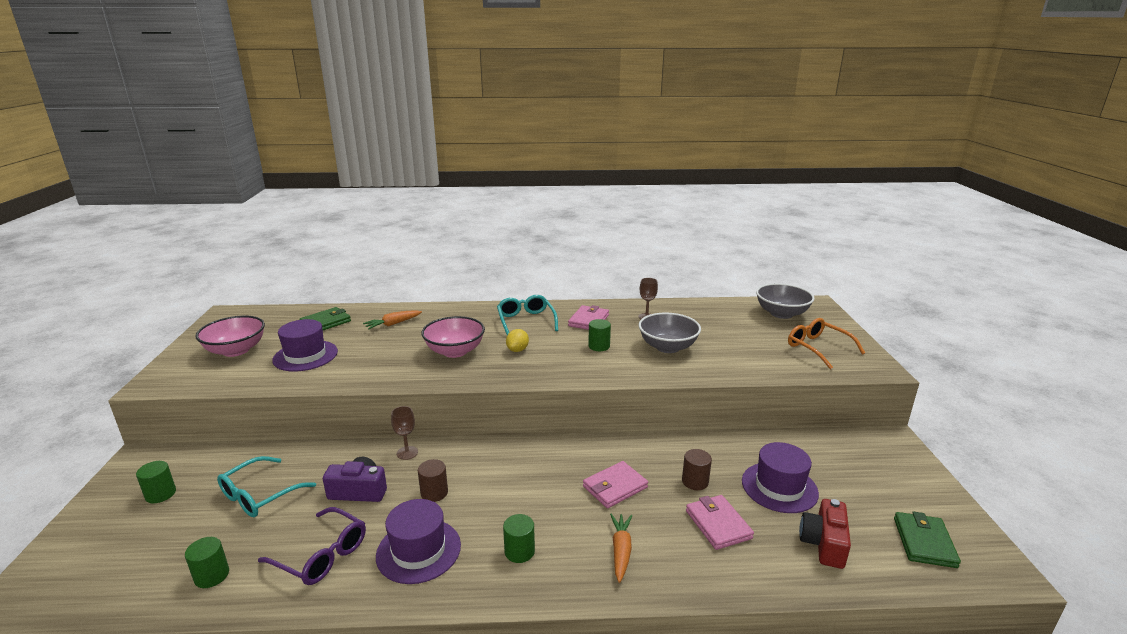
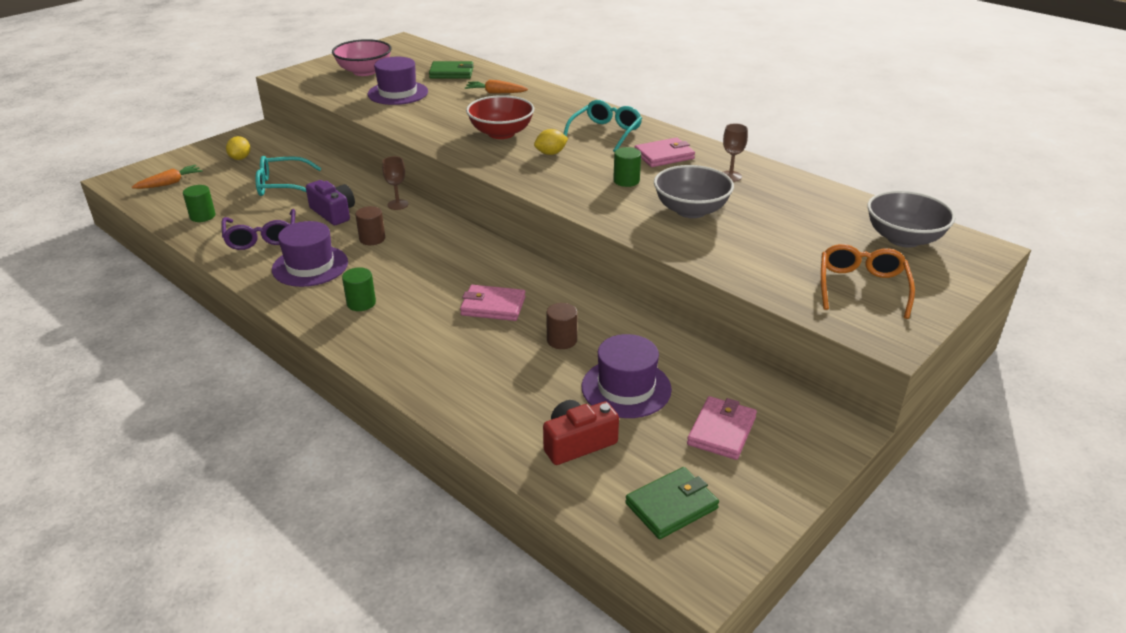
camera: 45 degrees right, 10 degrees up
(161, 494) = (240, 158): green cylinder -> yellow lemon
(455, 351) = (501, 133): pink bowl -> red bowl
(621, 551) = (421, 344): orange carrot -> orange carrot (170, 183)
(718, 524) = (520, 376): pink wallet -> pink wallet (721, 431)

